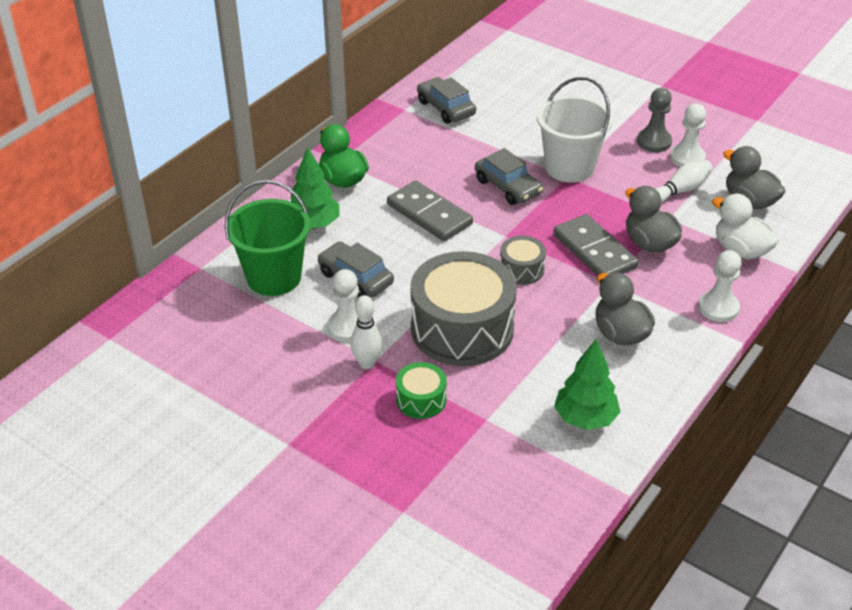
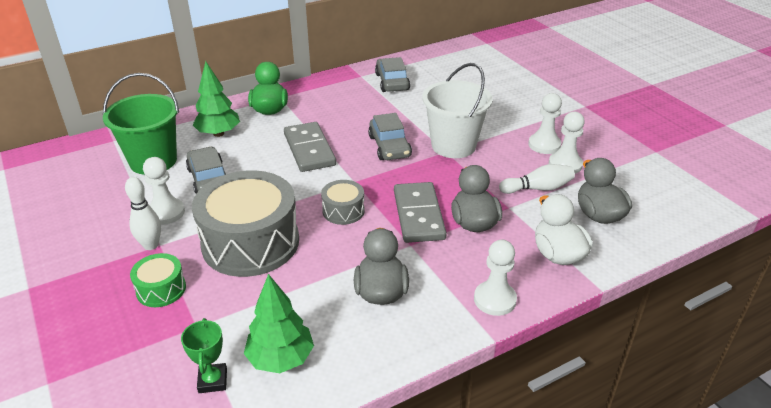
camera: 25 degrees right, 5 degrees down
(545, 456) = (212, 381): none -> green trophy
(654, 142) = (544, 145): grey pawn -> white pawn

